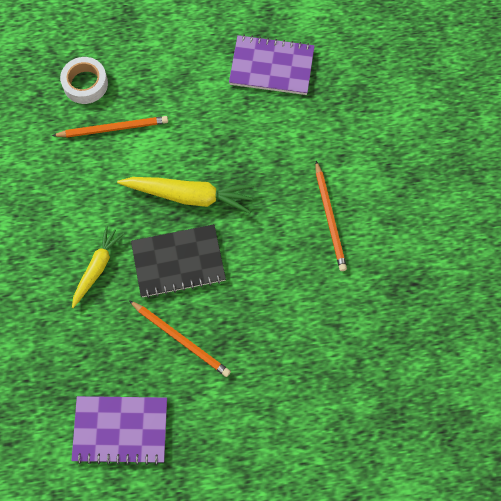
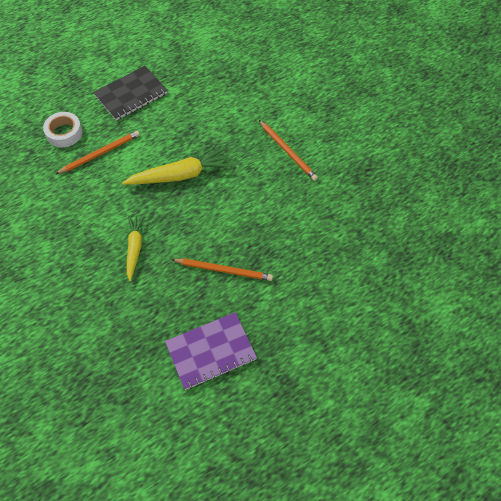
camera: 25 degrees left, 10 degrees down
(178, 262) = (194, 220): black notebook -> black notebook (131, 94)
(271, 67) = (196, 76): purple notebook -> none

